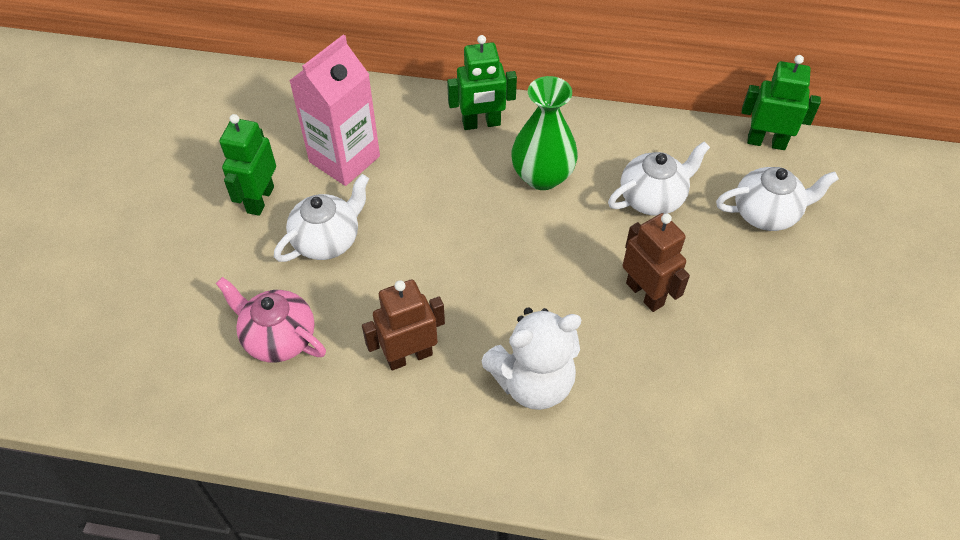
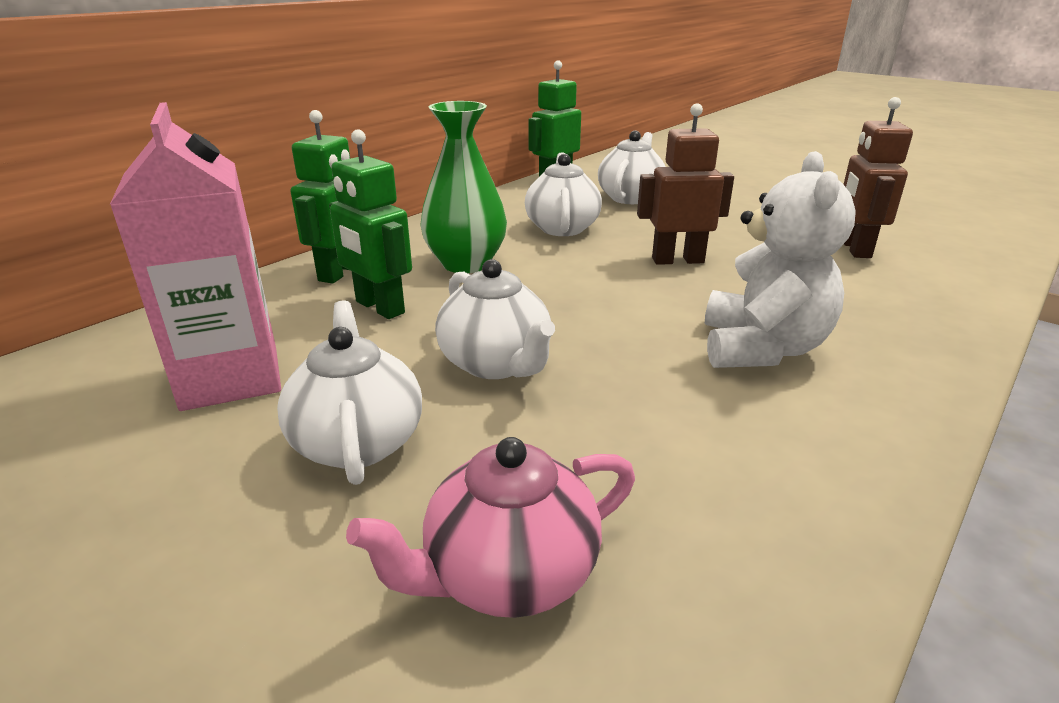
camera: 60 degrees left, 25 degrees down
(260, 199) = (163, 493): green robot -> green robot (379, 307)
(409, 356) = (660, 429): brown robot -> brown robot (854, 249)
(426, 258) = (496, 364): none -> white teapot

